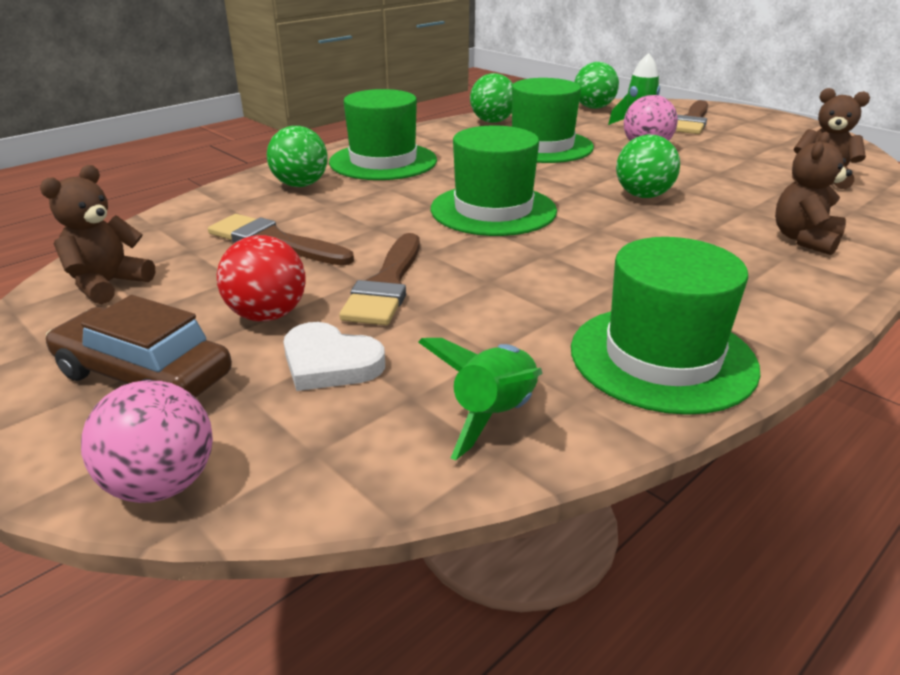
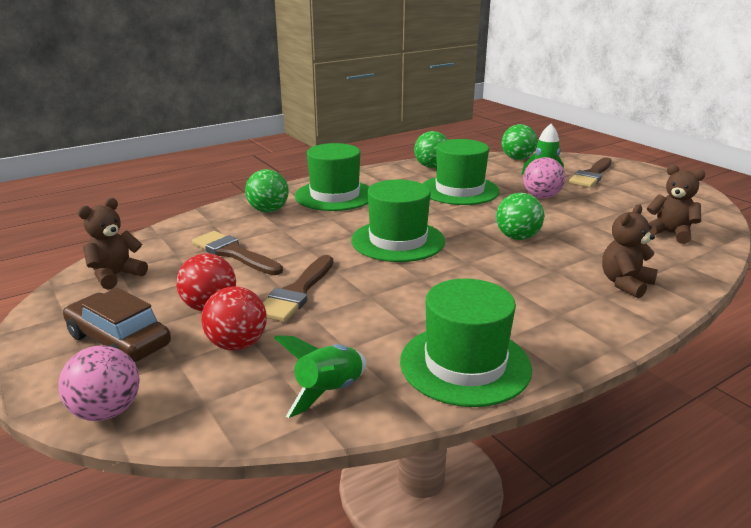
camera: 10 degrees right, 5 degrees down
(330, 363) = (237, 344): white heart -> red ball

